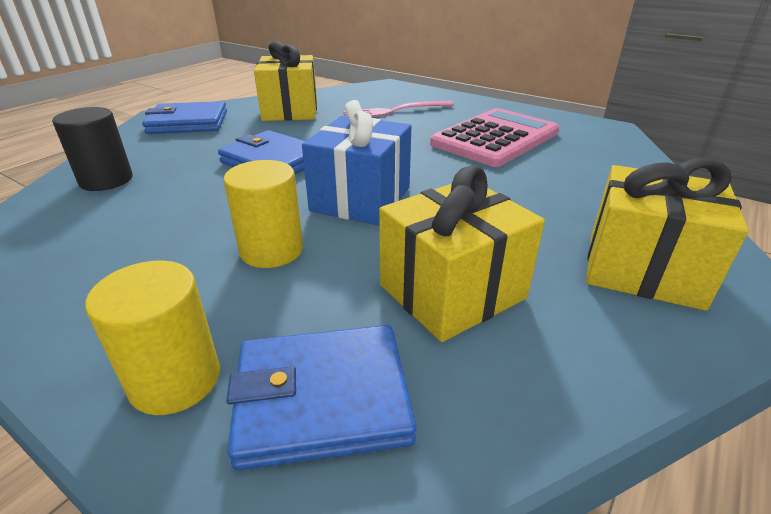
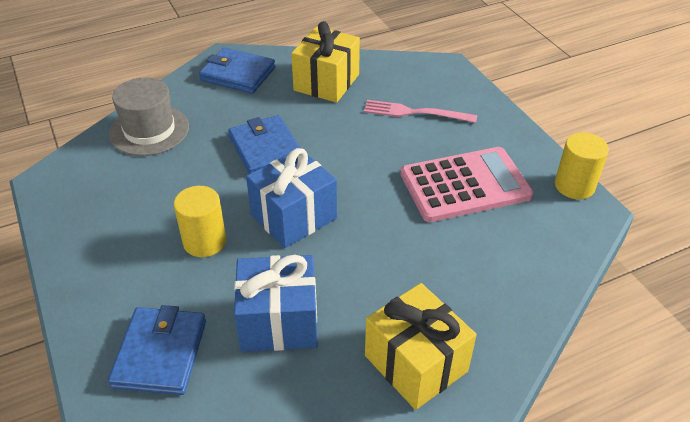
camera: 30 degrees right, 10 degrees up
(106, 180) = (149, 130): black cylinder -> grey hat
(175, 380) = (106, 310): yellow cylinder -> yellow cylinder (574, 186)
(322, 399) = (160, 353): blue wallet -> blue wallet turned 75 degrees clockwise
(452, 291) = (279, 322): yellow gift -> blue gift

